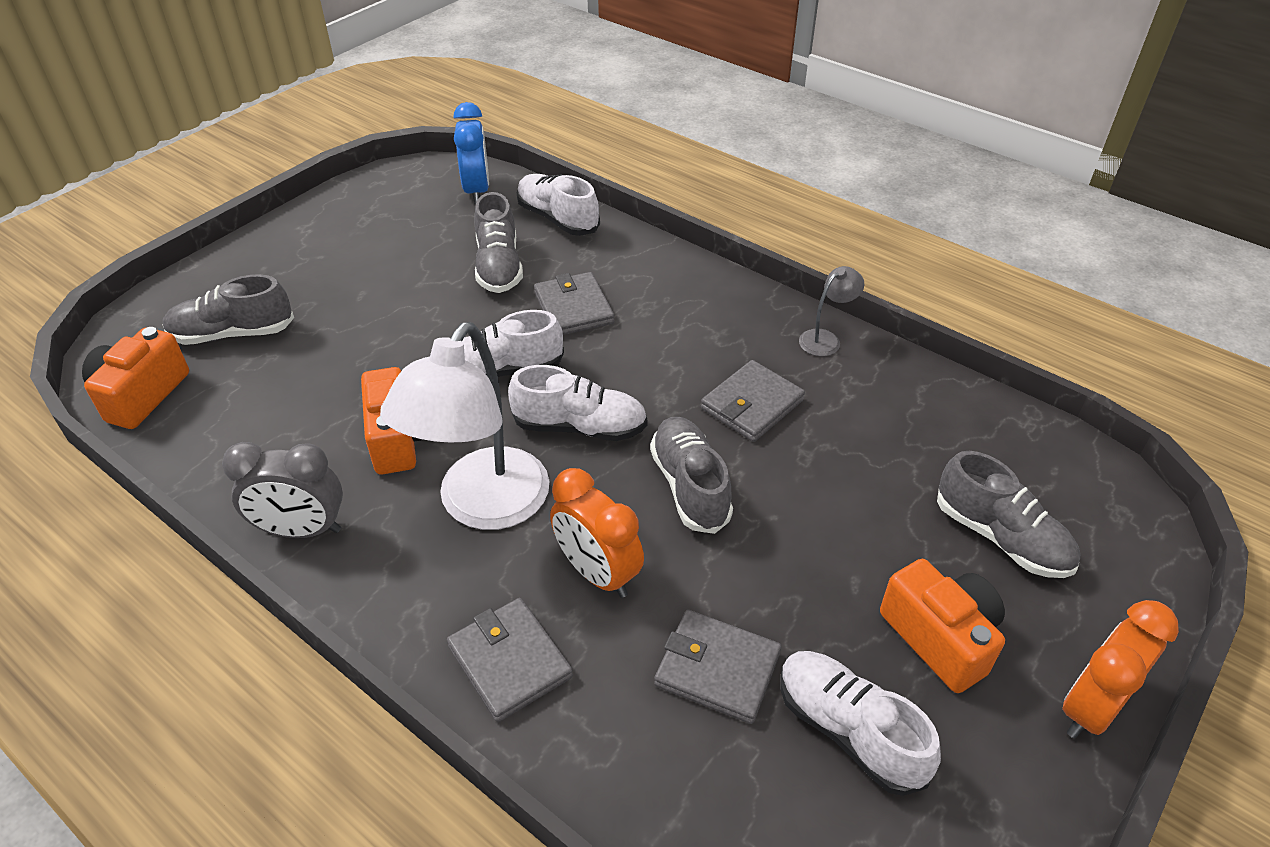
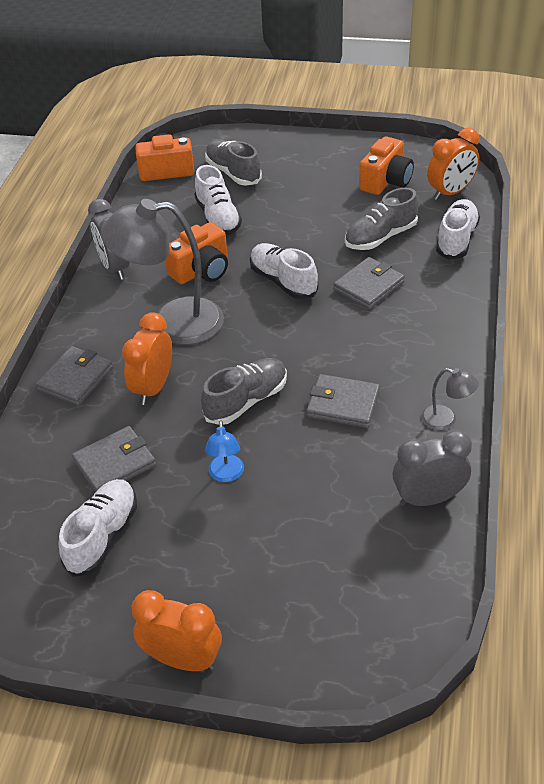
camera: 65 degrees right, 0 degrees up
(477, 190) = (450, 193): blue clock -> orange clock
(483, 506) = (172, 323): white lamp -> grey lamp
(580, 427) = (262, 334): white shoe -> white shoe (218, 218)
(717, 669) = (114, 463): grey wallet -> grey wallet turned 60 degrees clockwise
(806, 553) = (226, 475): none -> blue lamp
(930, 397) = (428, 498): none -> grey clock
(940, 637) = (196, 563): orange camera -> orange camera (386, 181)
(1001, 537) = (307, 576): grey shoe -> none

